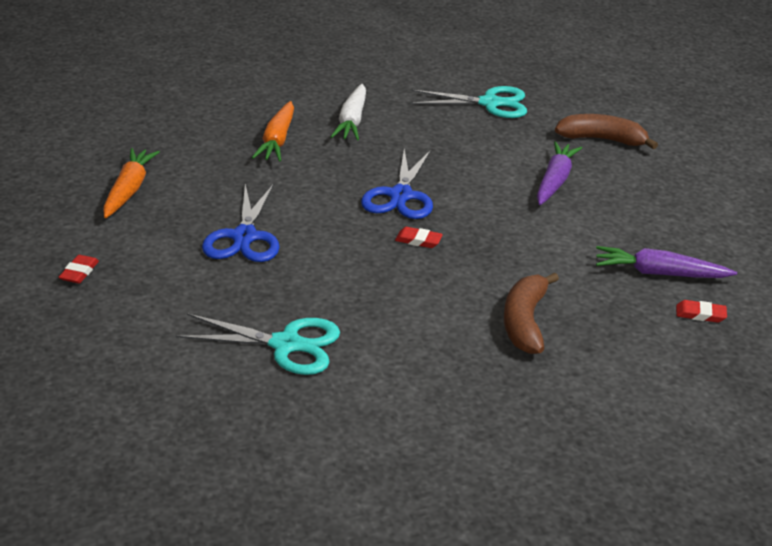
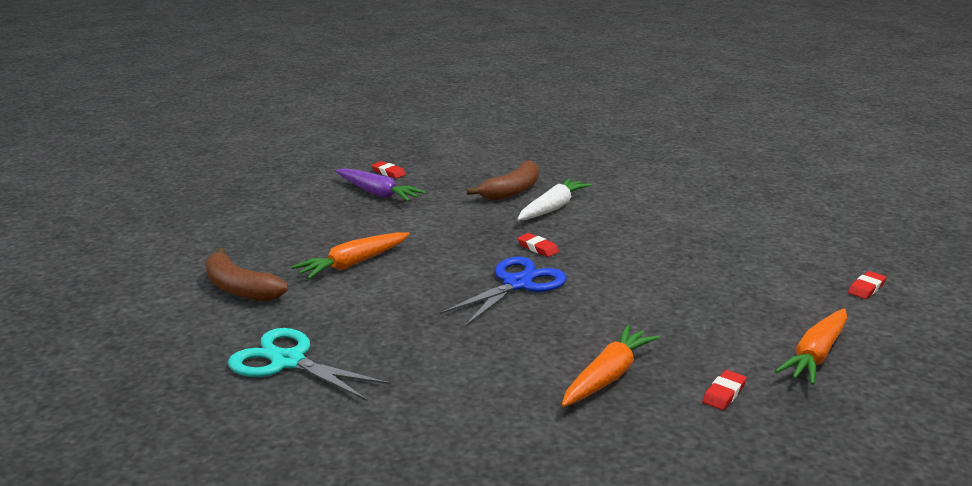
camera: 150 degrees left, 10 degrees down
(193, 147) = (724, 393): none -> red eraser
(244, 237) = (697, 283): blue scissors -> none
(286, 344) = (695, 213): turquoise scissors -> none
(352, 121) = (491, 380): white carrot -> white carrot (553, 208)
(554, 181) = (353, 264): purple carrot -> orange carrot

